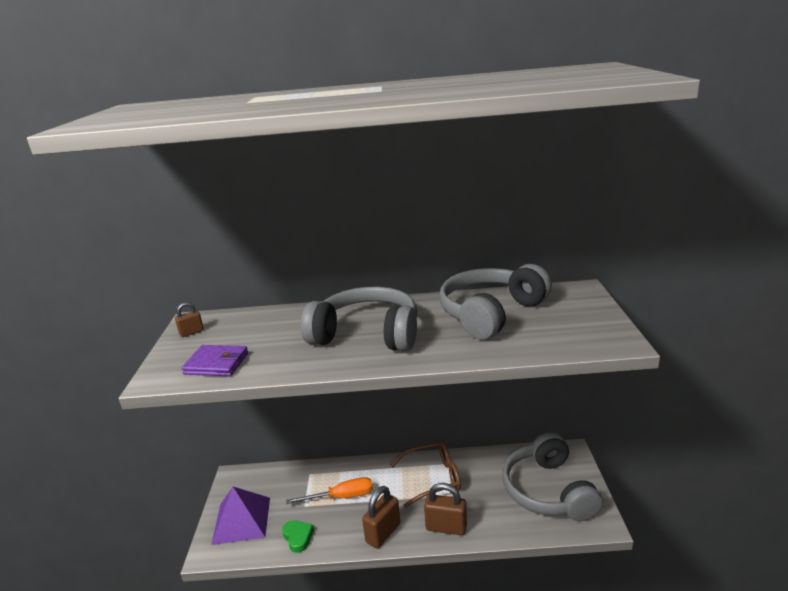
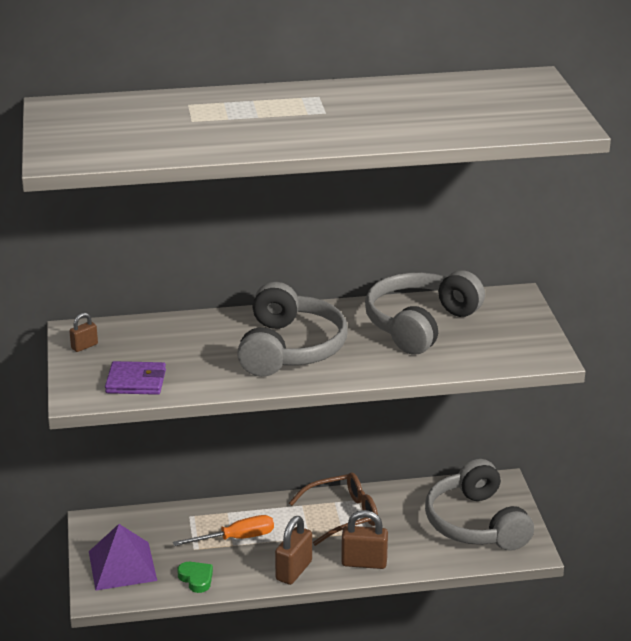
camera: 10 degrees left, 5 degrees up
(367, 334) = (289, 349): grey headphones -> grey headphones turned 90 degrees clockwise

